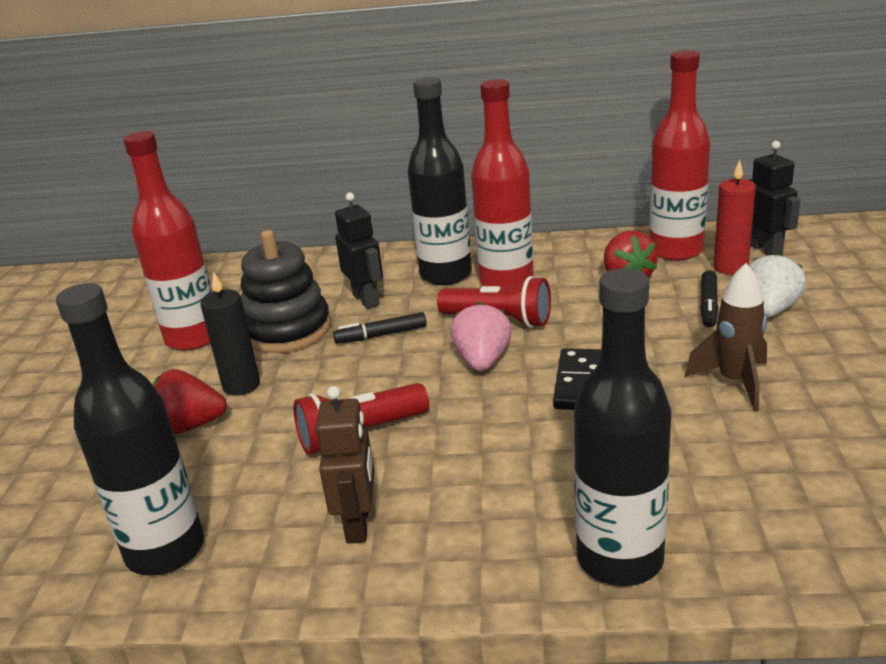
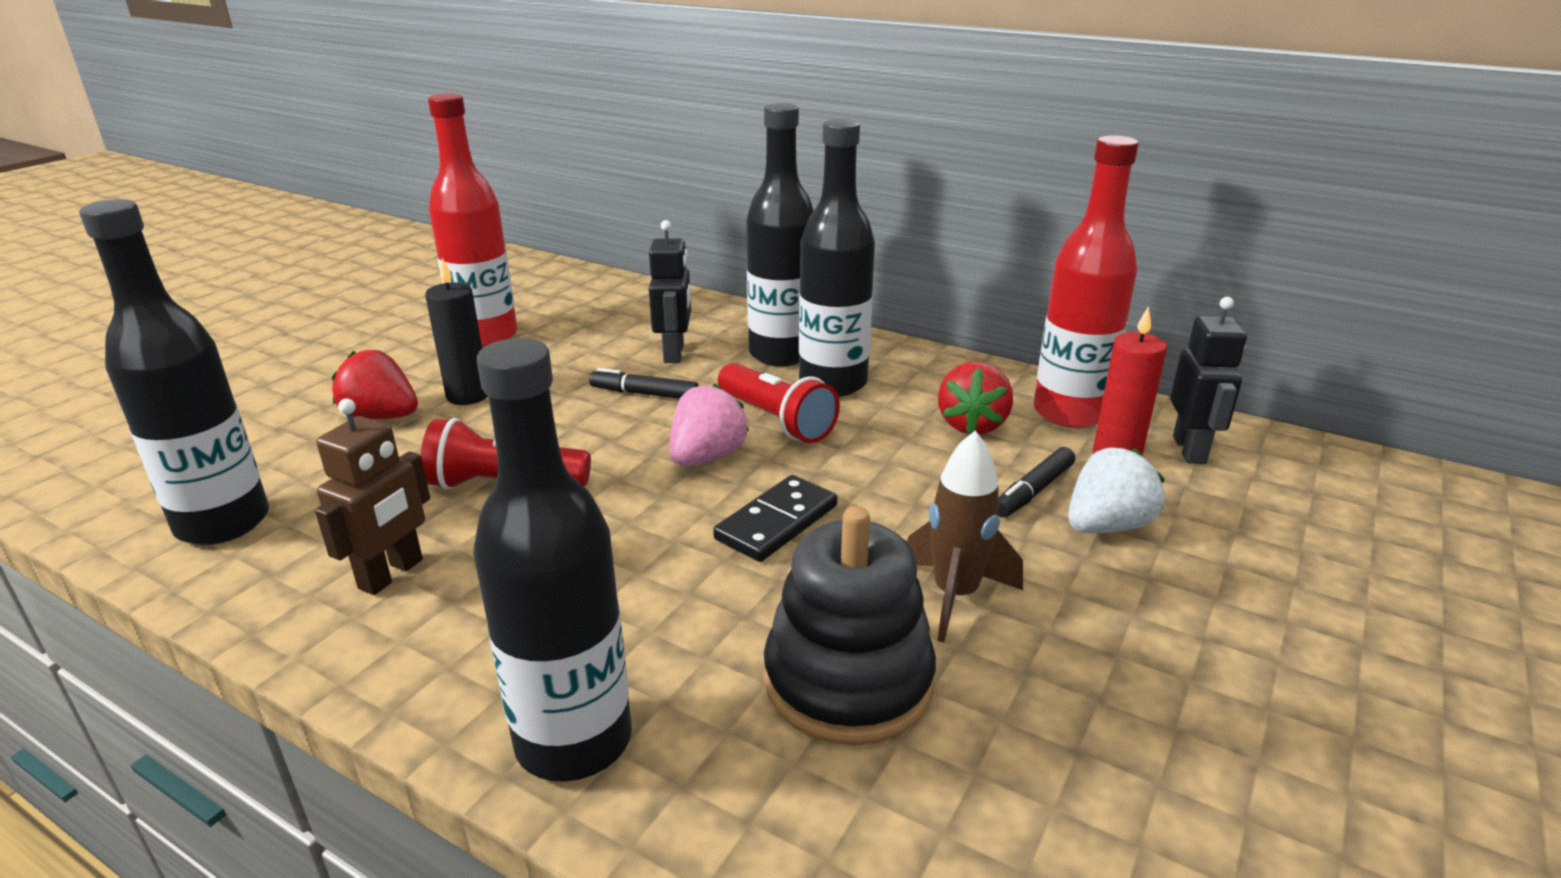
camera: 25 degrees right, 0 degrees up
(287, 330) = (569, 358): black stacking toy -> black stacking toy (848, 681)
(506, 282) = (833, 383): red bottle -> black bottle

